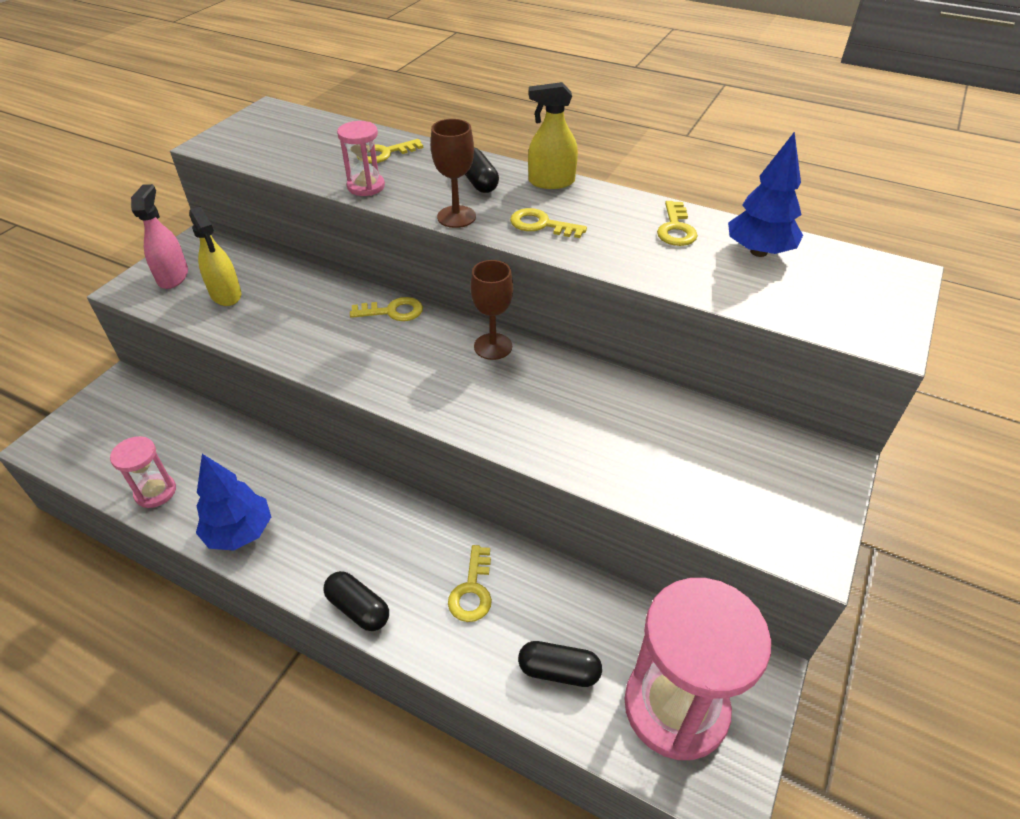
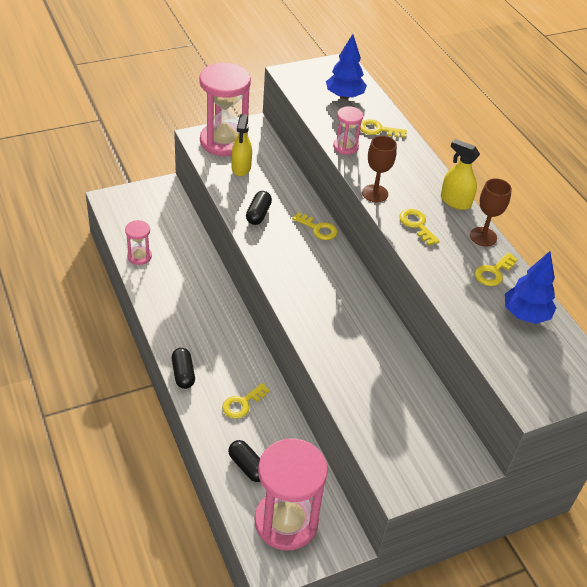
camera: 35 degrees right, 0 degrees up
(173, 277) = (224, 141): pink spray bottle -> pink hourglass
(240, 533) = (160, 302): blue tree -> blue tree (344, 96)
(478, 182) = (412, 178): black capsule -> black capsule (258, 214)
(493, 346) = (351, 281): brown goblet -> brown goblet (483, 237)

